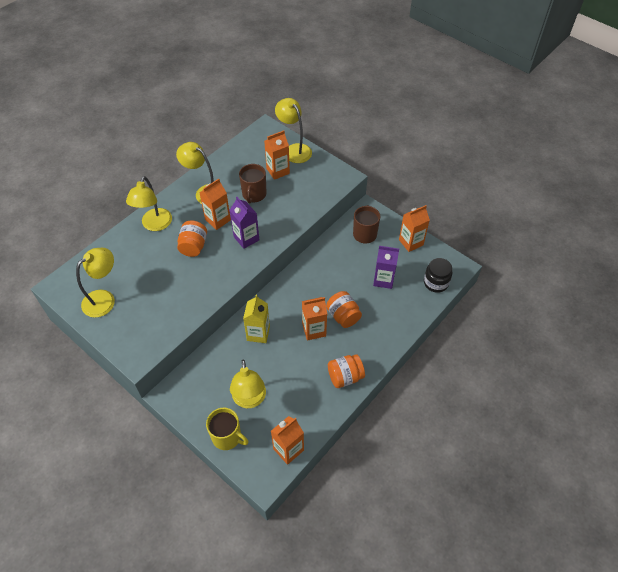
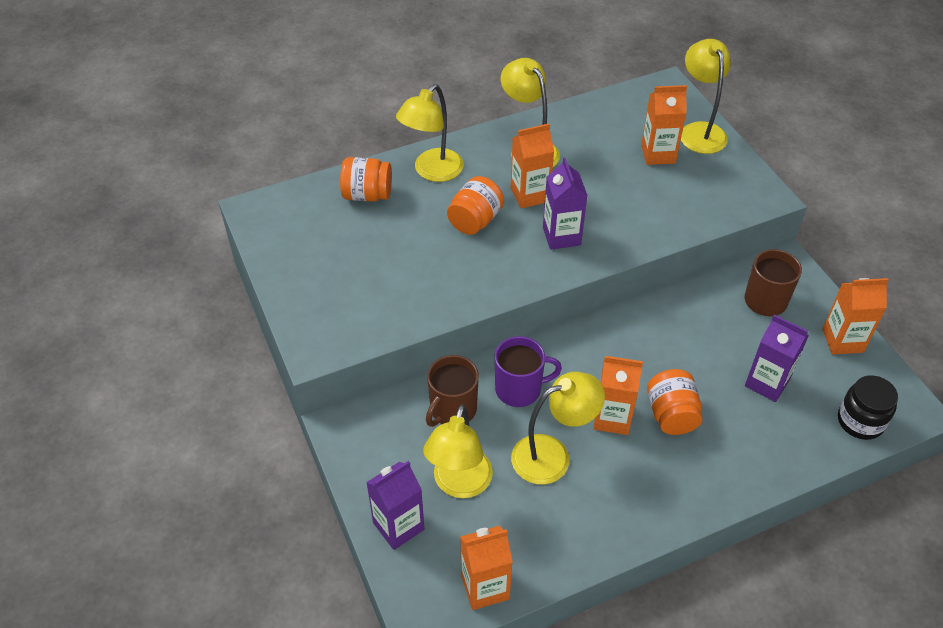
camera: 25 degrees right, 5 degrees down
(104, 299) = (310, 249): yellow lamp -> yellow lamp (552, 455)
(227, 437) = (398, 526): yellow mug -> purple carton
(254, 195) = (603, 177): brown mug -> brown mug (452, 410)
(258, 333) = (519, 389): yellow carton -> purple mug
(345, 377) = (631, 511): orange jar -> orange jar (367, 195)

